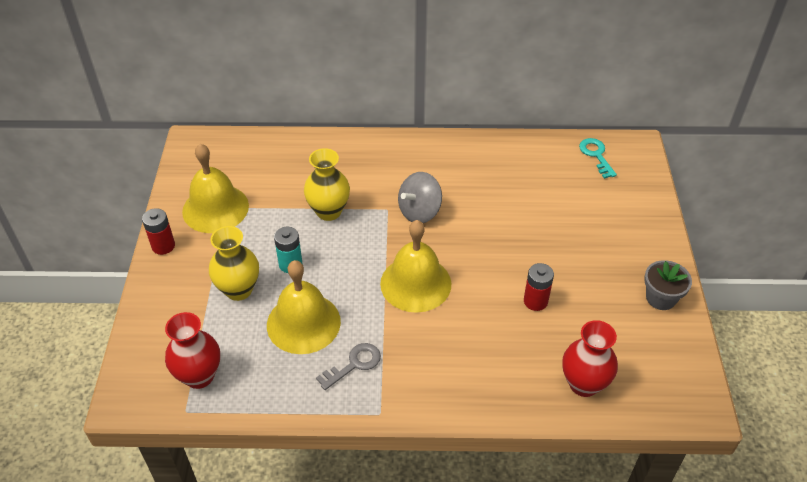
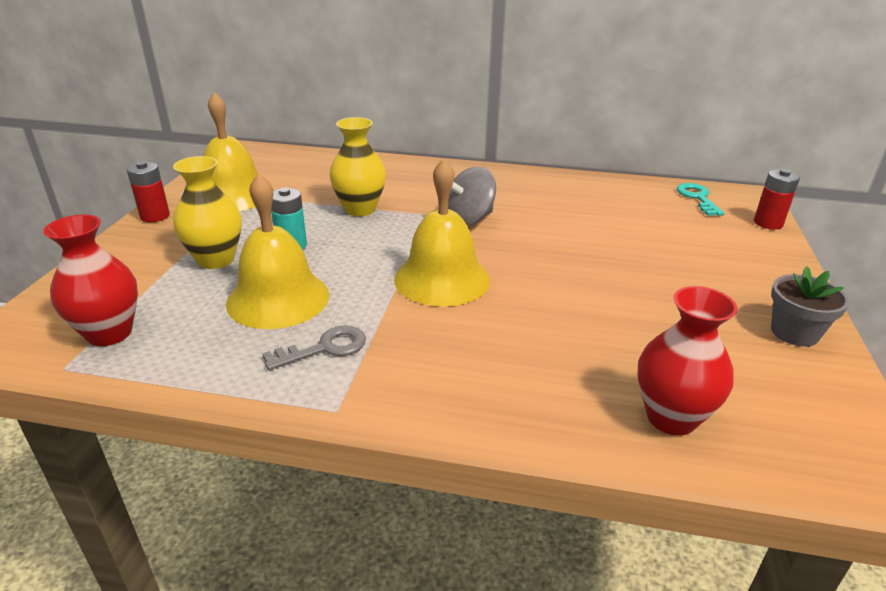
camera: 10 degrees right, 15 degrees down
(535, 301) = (604, 314): red battery -> red battery (768, 223)

